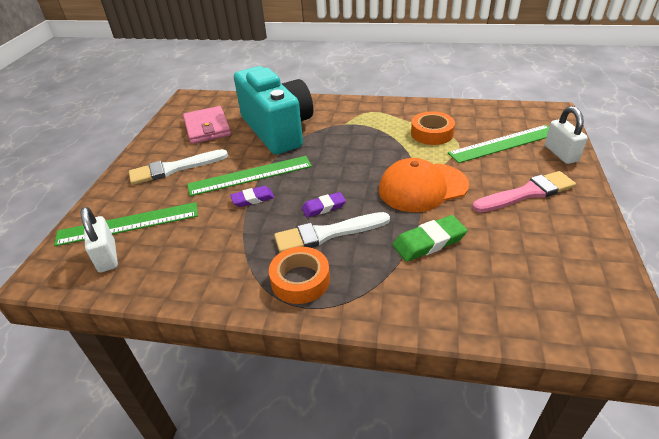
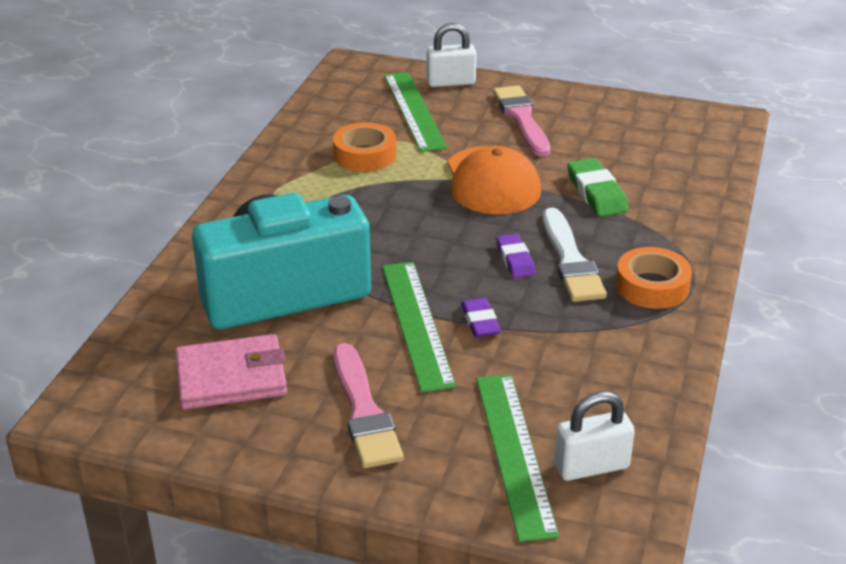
camera: 85 degrees left, 5 degrees down
(174, 168) = (364, 412): white brush -> pink brush

